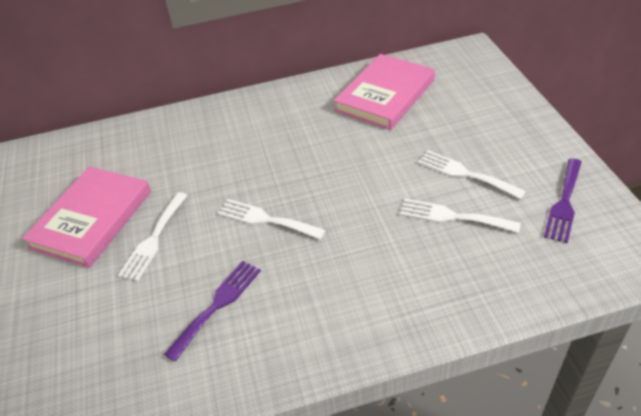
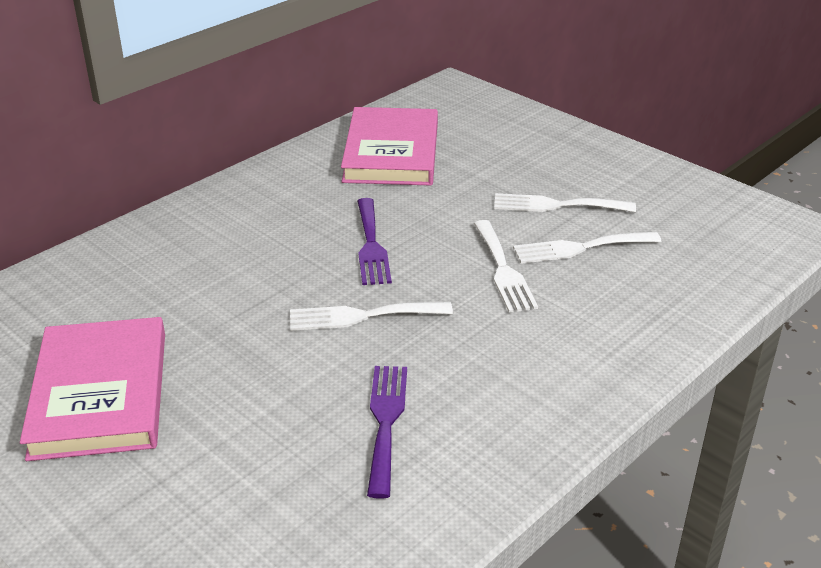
camera: 35 degrees left, 10 degrees down
(154, 239) = (224, 385): white fork -> white fork (503, 270)
(564, 203) = (679, 204): purple fork -> purple fork (371, 245)

